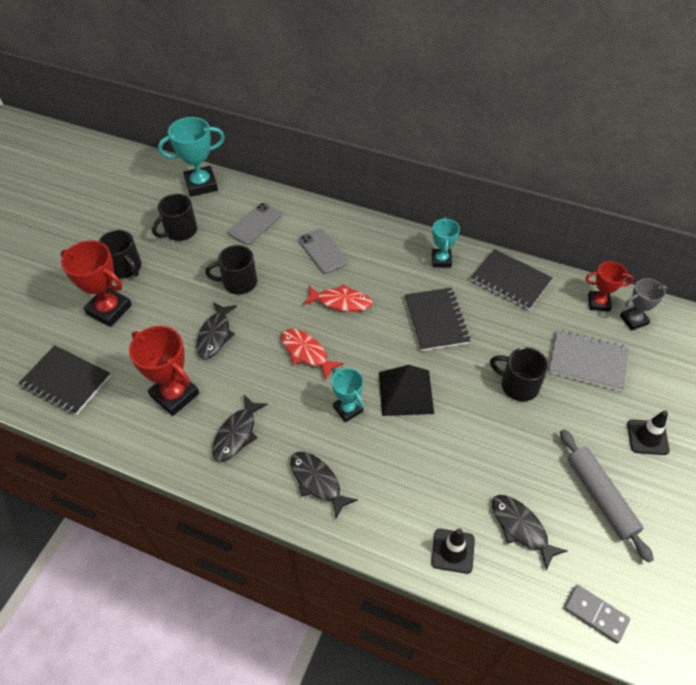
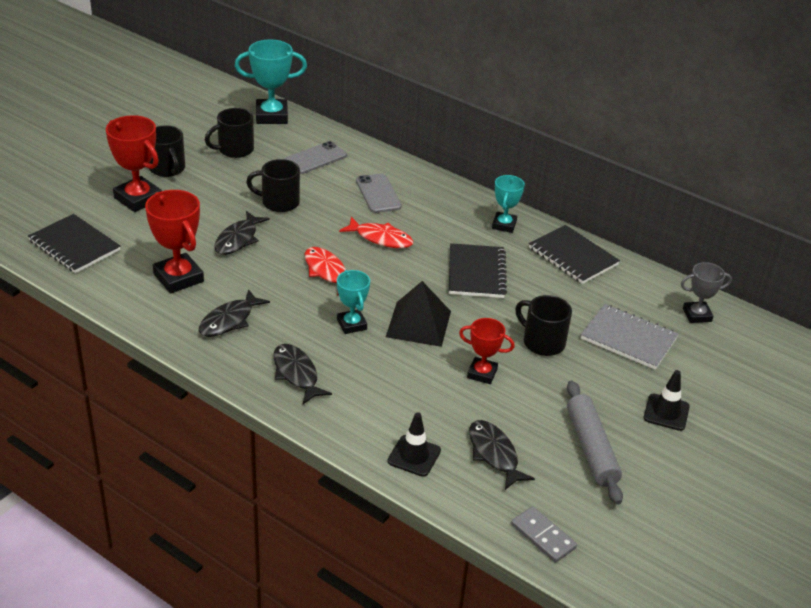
camera: 10 degrees right, 15 degrees down
(598, 303) = (663, 293): red trophy -> red trophy (482, 373)

